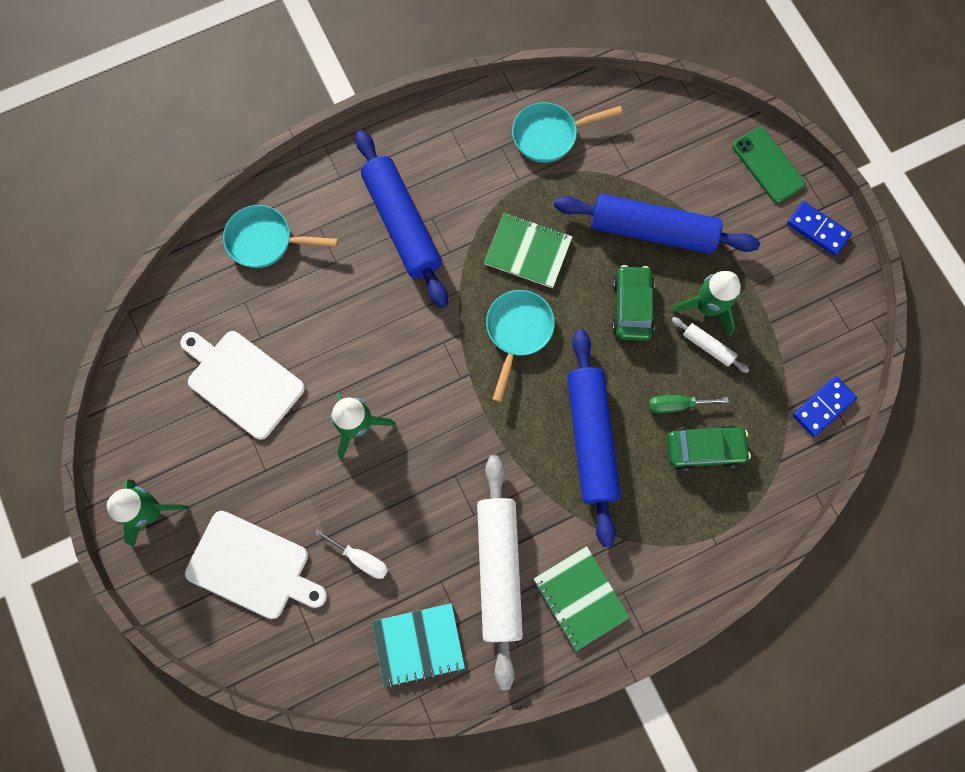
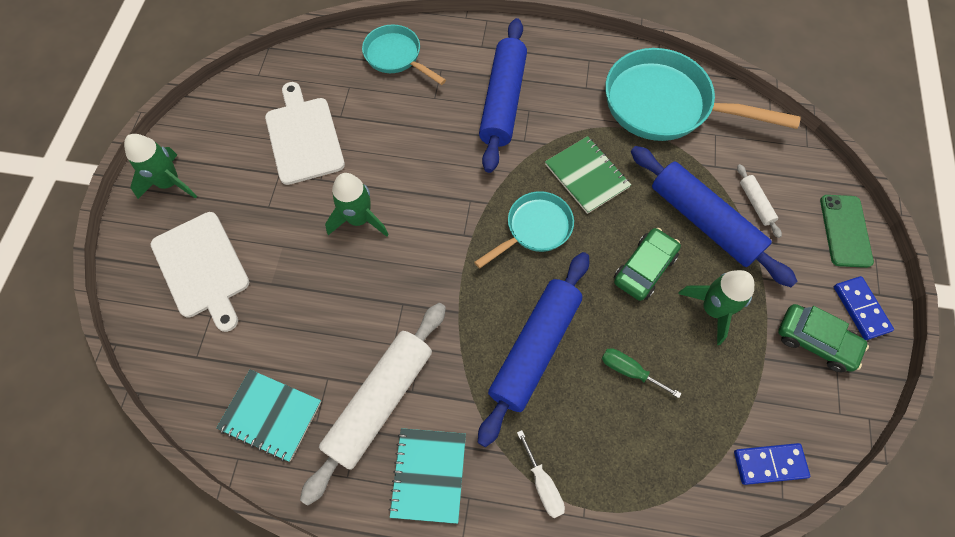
camera: 35 degrees right, 10 degrees down
(361, 558) = (282, 317): white screwdriver -> white screwdriver (543, 484)
(549, 135) = (665, 105): turquoise pan -> turquoise pan, size x1.78
(580, 598) = (428, 475): green notebook -> turquoise notebook
(704, 449) = (629, 425): green car -> green car (815, 341)
(707, 347) = (691, 341): white rolling pin -> white rolling pin (755, 203)

